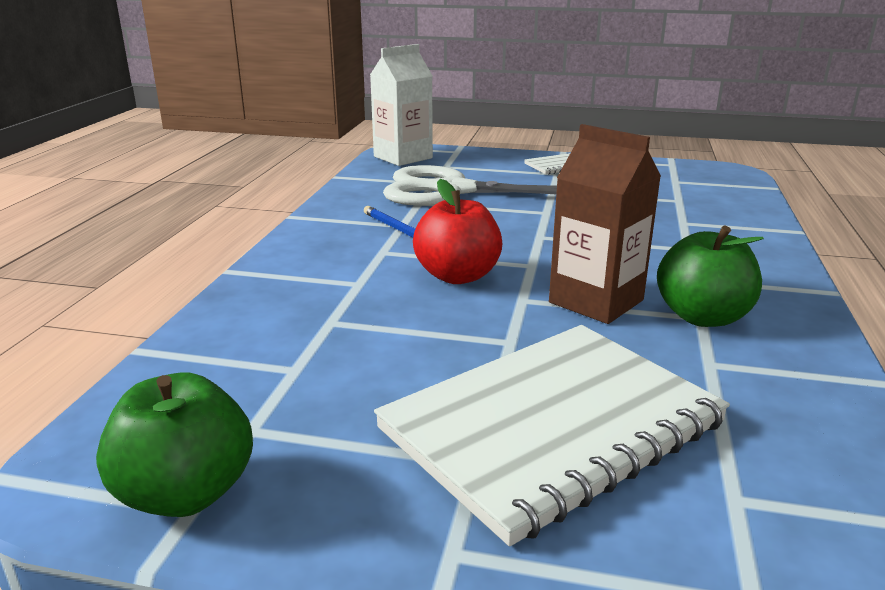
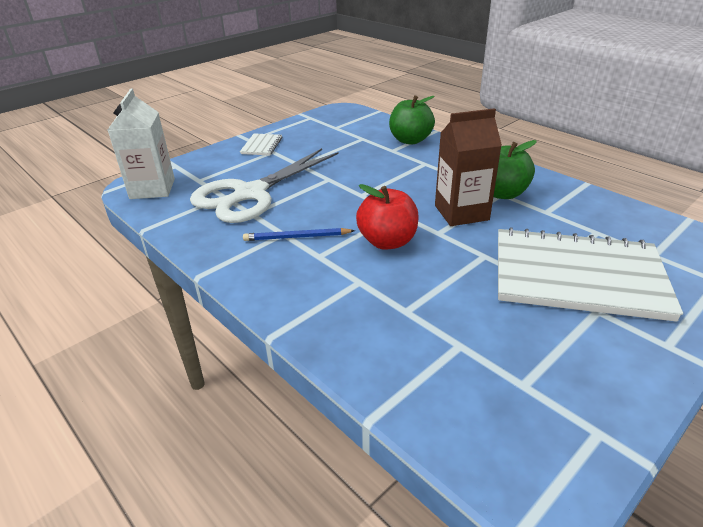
camera: 55 degrees left, 10 degrees up
(186, 493) = (582, 431): green apple -> green apple (410, 140)
(552, 426) = (577, 276): white notebook -> white notebook turned 75 degrees counterclockwise

